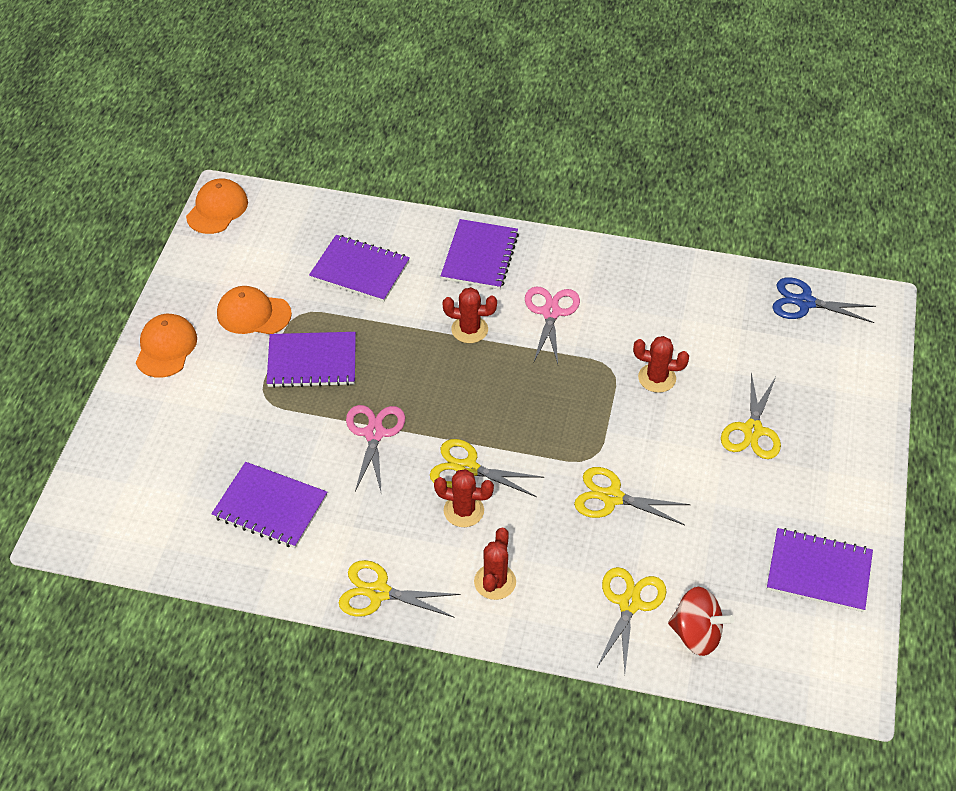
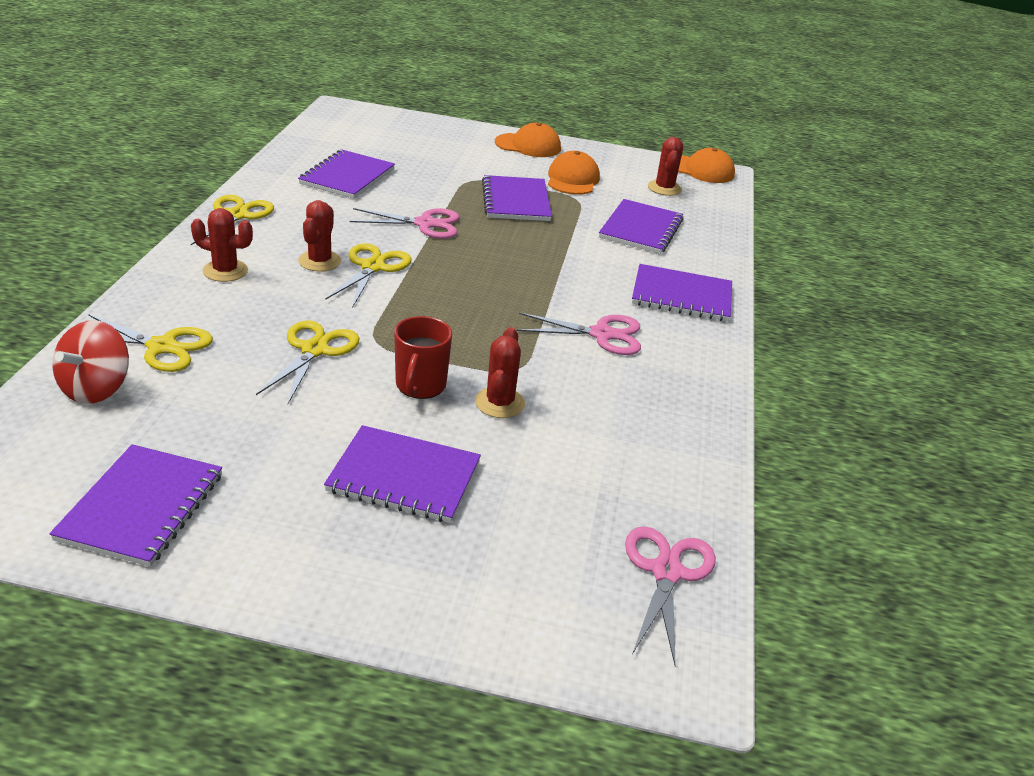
camera: 85 degrees right, 15 degrees down
(469, 330) = (567, 282): red cactus -> red cactus (664, 188)
(646, 426) = (420, 386): none -> red mug
(752, 430) = (404, 477): yellow scissors -> purple notebook
(805, 302) = (666, 572): blue scissors -> pink scissors

